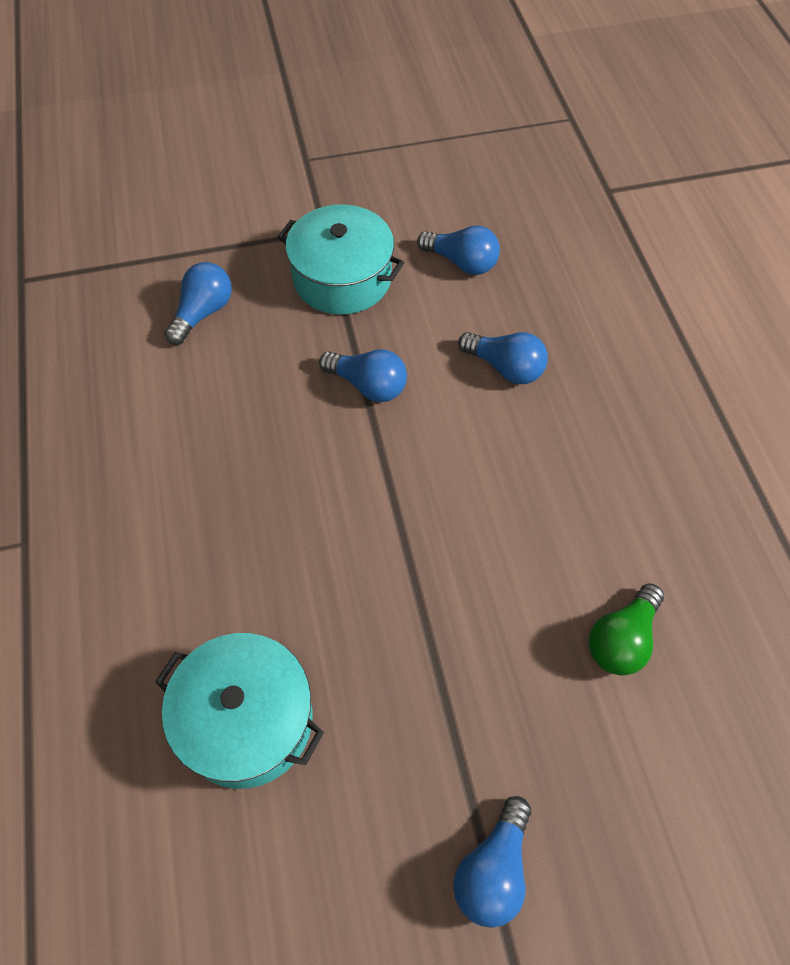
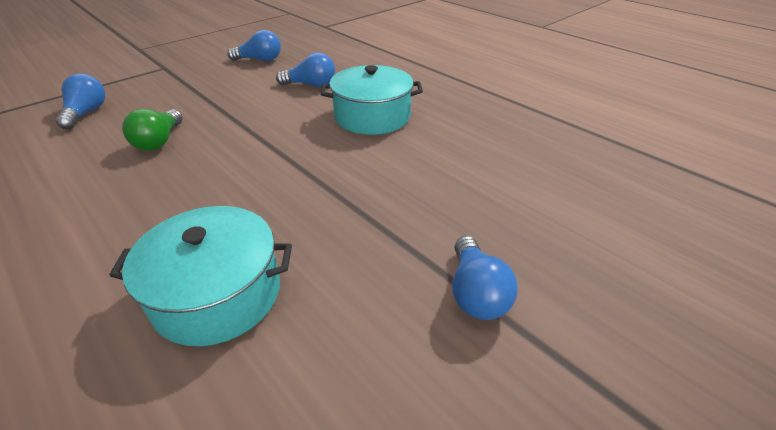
camera: 30 degrees left, 20 degrees down
(342, 278) = (186, 80): turquoise pot -> turquoise pot (372, 116)
(368, 385) = (227, 111): blue light bulb -> none
(622, 640) = (461, 156): green light bulb -> green light bulb (159, 141)

